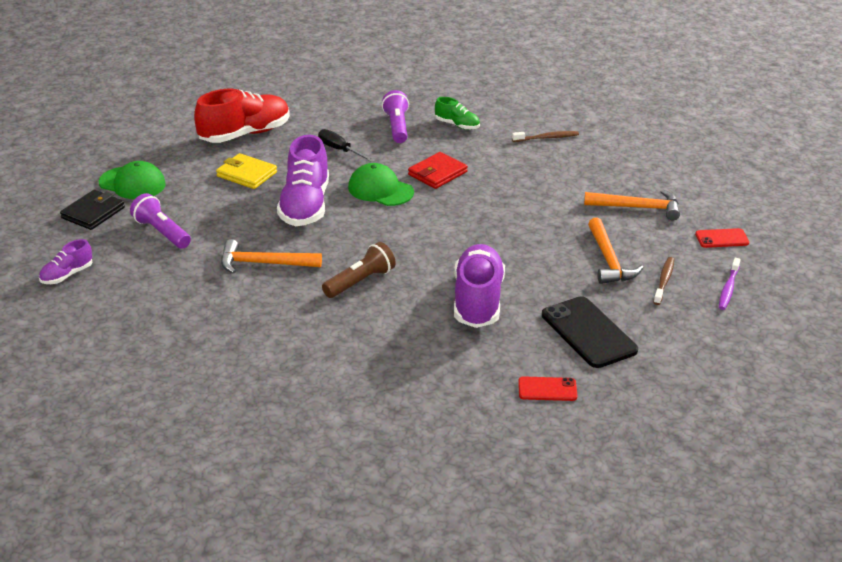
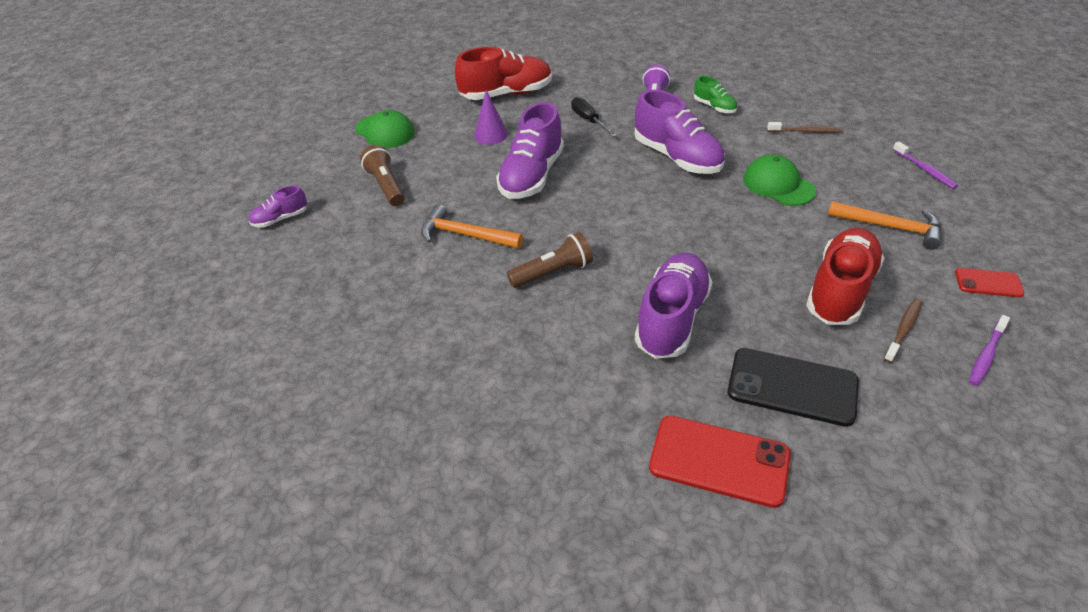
camera: 20 degrees right, 10 degrees up
(93, 213) = (336, 156): black wallet -> none
(161, 232) = (386, 186): purple flashlight -> brown flashlight
(246, 174) = (491, 135): yellow wallet -> purple cone
(380, 190) = (613, 168): green cap -> green cap (778, 185)
(437, 173) = (677, 157): red wallet -> purple shoe
(547, 389) = (719, 461): red phone -> red phone, size x1.84
(589, 333) = (792, 387): black phone -> black phone turned 60 degrees counterclockwise
(609, 260) = (840, 290): orange hammer -> red shoe
(656, 158) = (925, 170): none -> purple toothbrush

